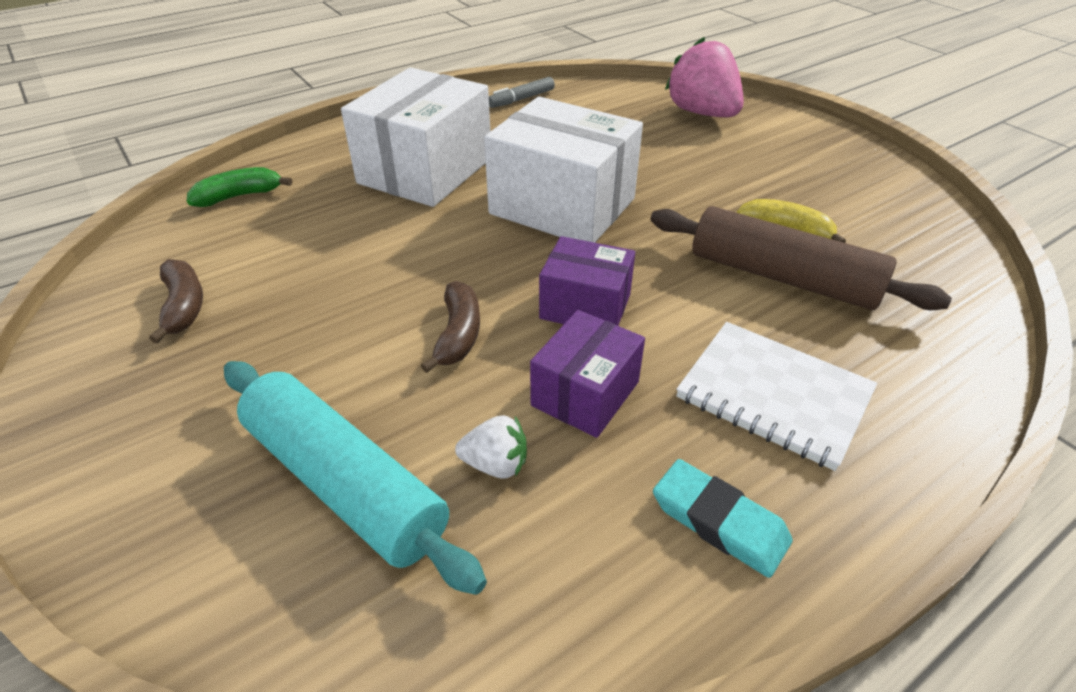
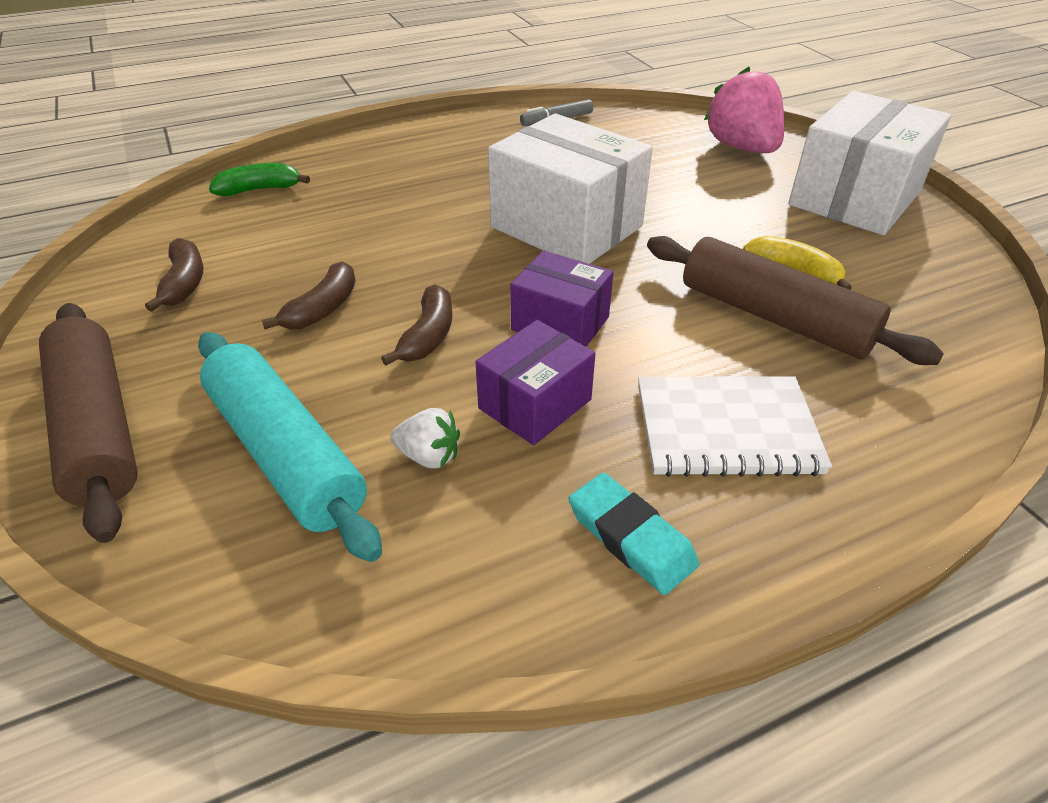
camera: 10 degrees right, 0 degrees up
(126, 482) = (97, 427): none -> brown rolling pin
(341, 318) = (323, 309): none -> brown banana
(426, 171) = (441, 181): white box -> white box (855, 198)
(773, 395) = (726, 429): white notebook -> white notebook turned 45 degrees counterclockwise

